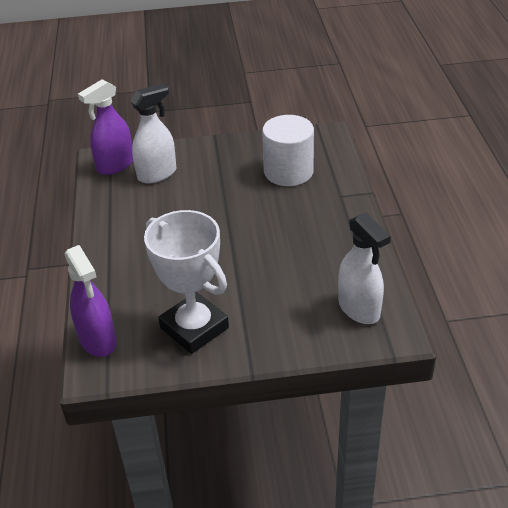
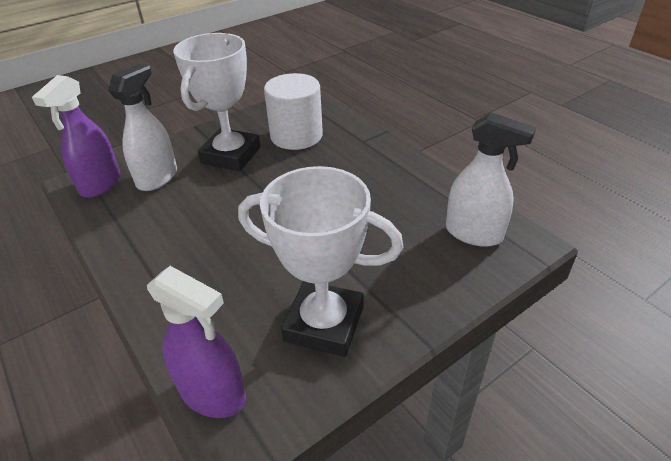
camera: 30 degrees left, 0 degrees up
(223, 173) = (231, 155): none -> white trophy

